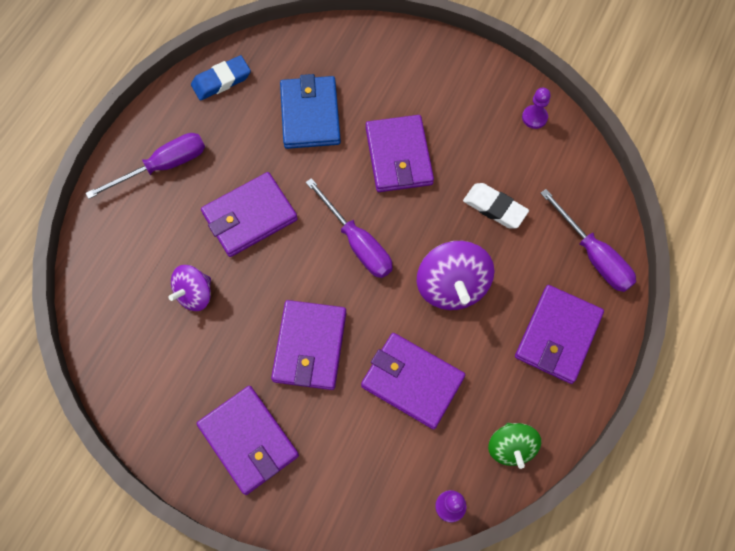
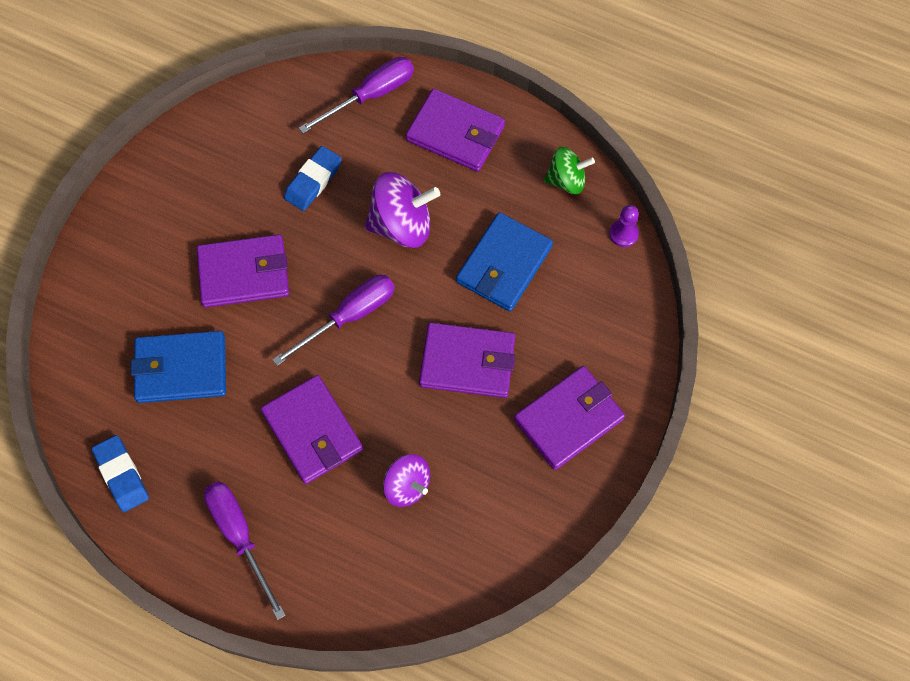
camera: 90 degrees left, 0 degrees up
(412, 381) = (504, 264): purple wallet -> blue wallet
(494, 208) = (313, 181): white eraser -> blue eraser
(534, 117) = (205, 136): purple pawn -> none

